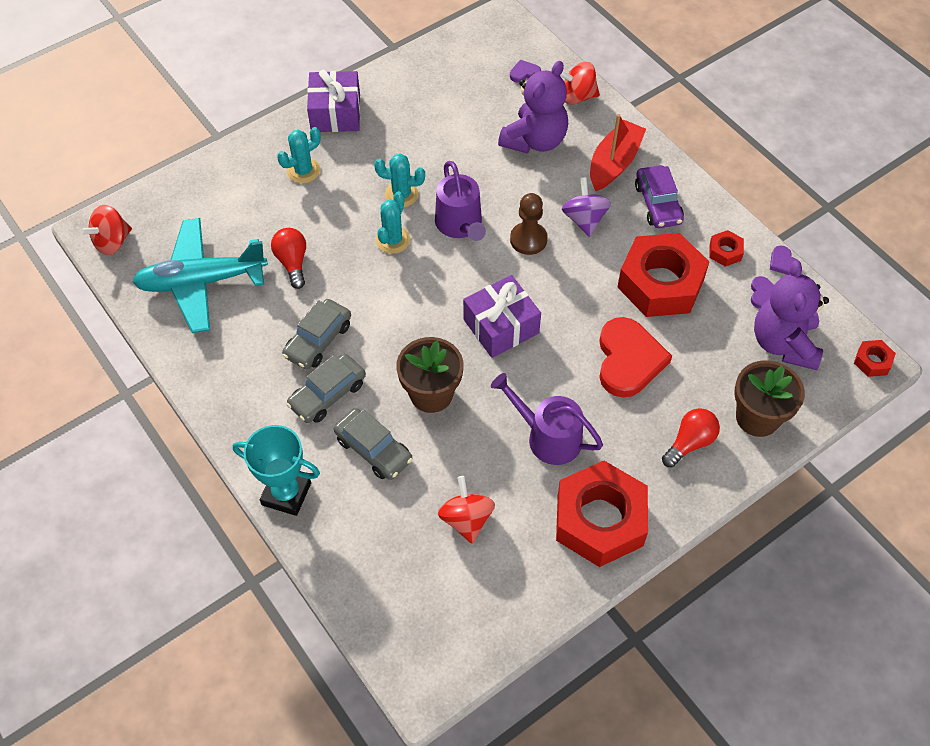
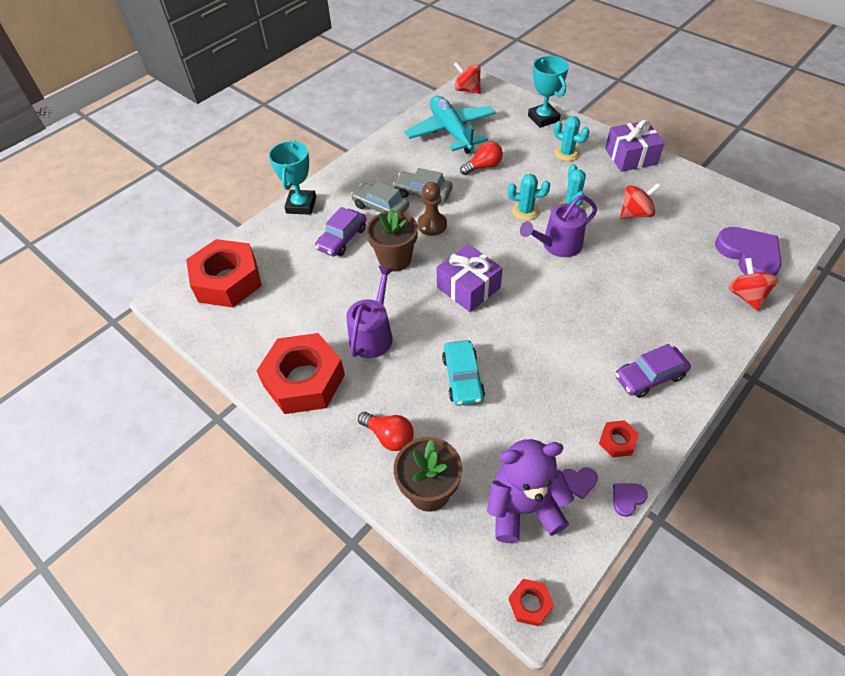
camera: 80 degrees right, 5 degrees down
(221, 174) = (543, 118): none -> turquoise trophy
(373, 449) = (342, 238): grey car -> purple car
(466, 519) = (294, 298): red spinning top -> red spinning top (635, 213)
(524, 73) = (749, 254): purple heart -> purple heart, size x2.30
(528, 239) = (562, 289): brown pawn -> brown pawn (432, 225)
(535, 140) = (674, 275): purple teddy bear -> none
(584, 219) = (602, 323): purple spinning top -> none
(614, 163) = (680, 335): red boat -> none
(628, 360) = (462, 378): red heart -> turquoise car
(660, 283) = (555, 391): red nut -> red nut (227, 281)

